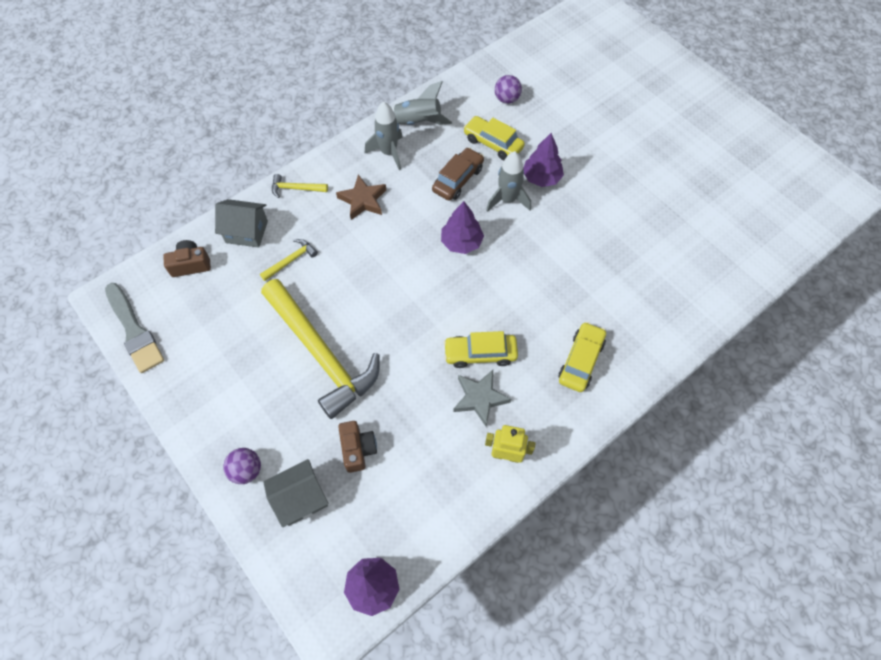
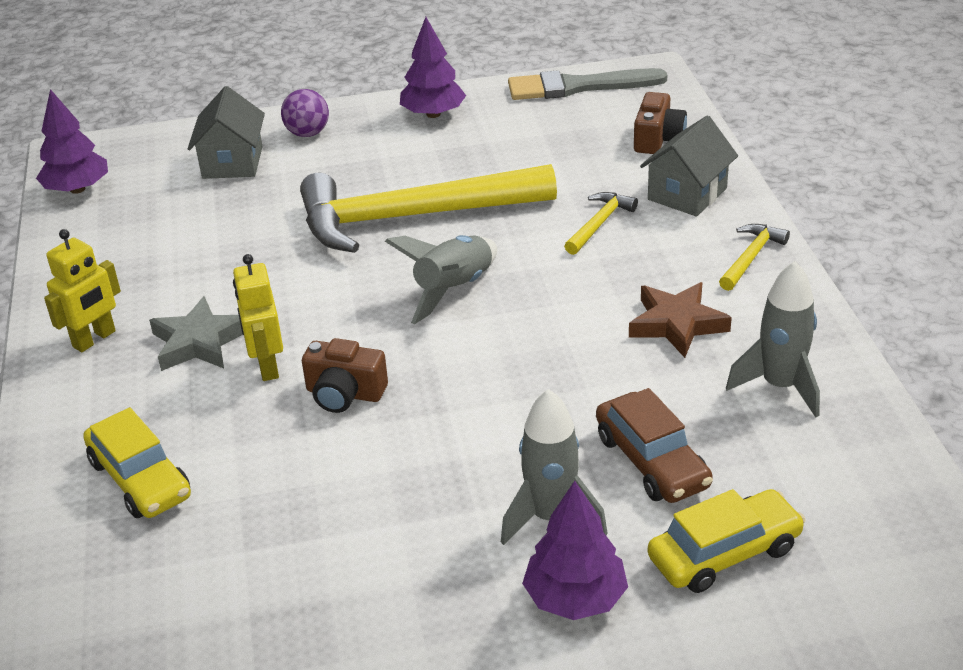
camera: 120 degrees right, 25 degrees down
(291, 260) = (599, 224): yellow hammer -> yellow hammer turned 135 degrees counterclockwise
(358, 449) = (245, 216): brown camera -> brown camera (344, 393)
(417, 122) = (851, 452): grey rocket -> grey rocket (454, 289)
(461, 242) = (496, 416): purple tree -> purple tree (433, 114)
(480, 353) = (267, 366): yellow car -> yellow robot
(506, 99) = (863, 635): purple ball -> none

